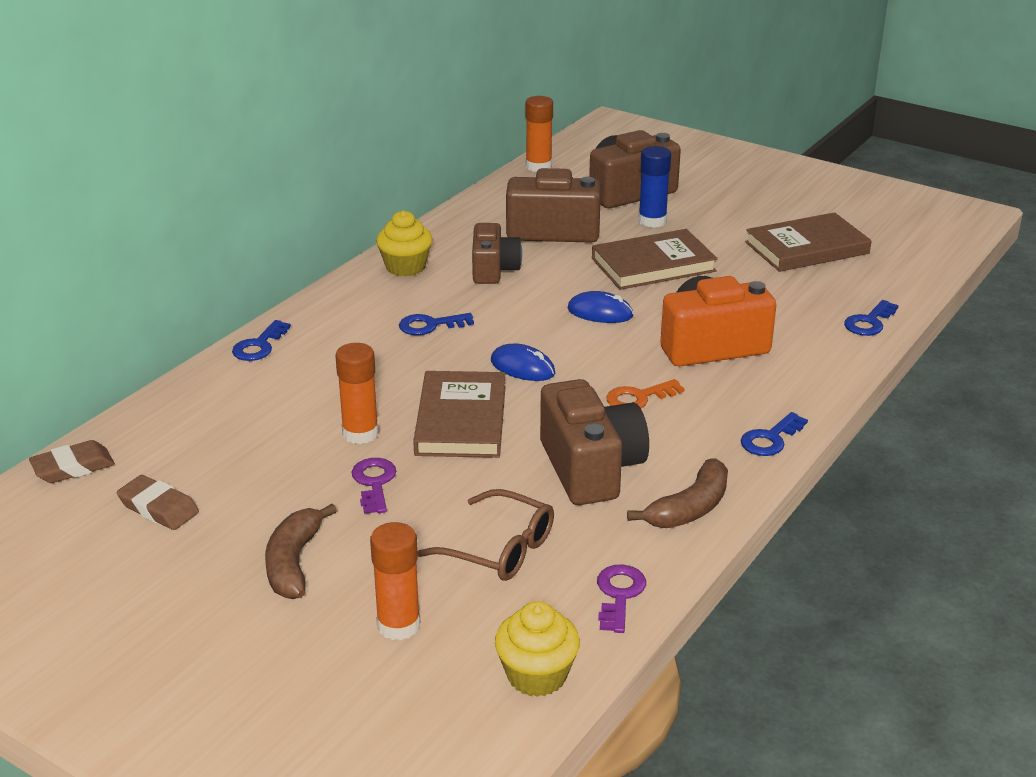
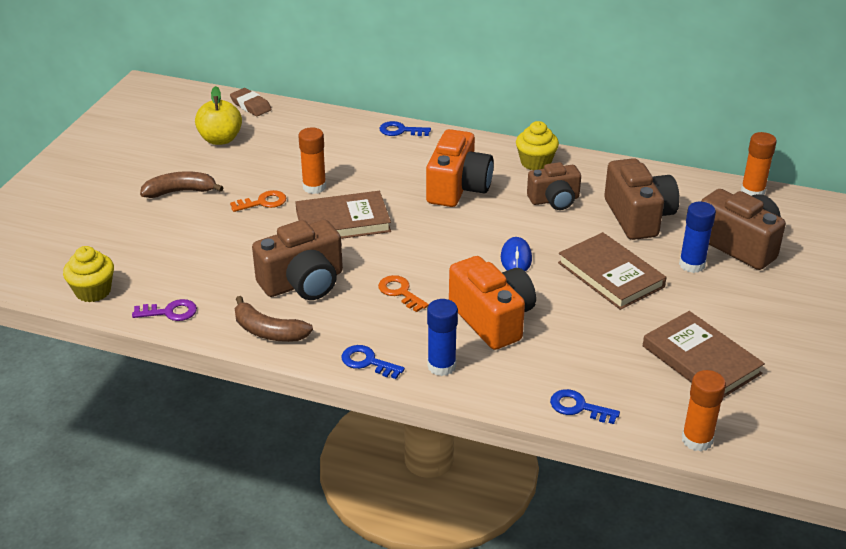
camera: 75 degrees right, 5 degrees up
(158, 508) = (220, 139): brown eraser -> yellow apple
(374, 483) = (263, 202): purple key -> orange key
(398, 625) = (131, 236): orange glue stick -> orange glue stick (697, 440)
(430, 325) = (458, 188): blue key -> orange camera
(498, 549) = (207, 259): brown glasses -> none
(522, 367) = (419, 235): blue mouse -> none
(788, 390) = (441, 366): none -> blue glue stick

